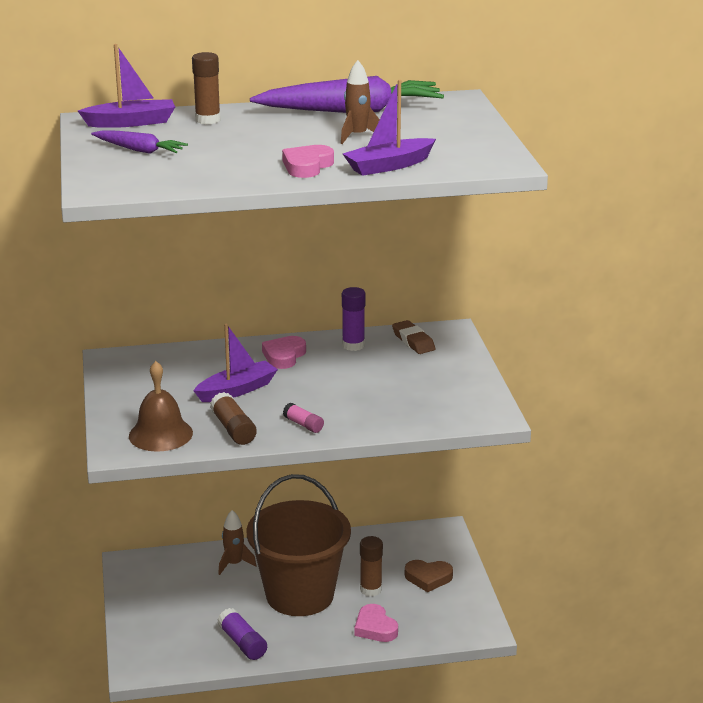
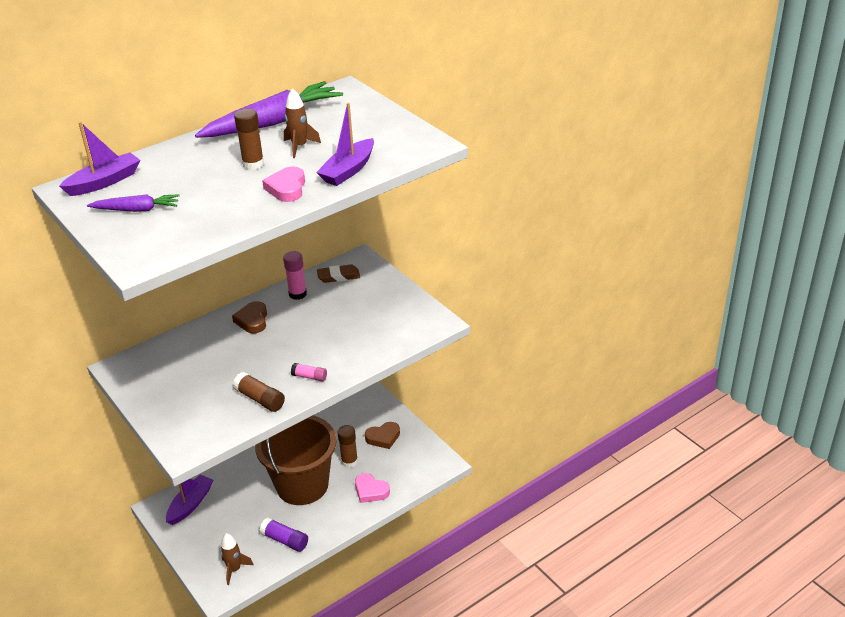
camera: 25 degrees left, 10 degrees up
(160, 434) = (207, 423): brown bell -> none
(208, 120) = (166, 162): brown glue stick -> brown glue stick (253, 164)
(234, 564) = (239, 478): brown rocket -> brown rocket (234, 569)
(237, 390) = (238, 363): purple boat -> purple boat (190, 504)
(284, 356) = (252, 320): pink heart -> brown heart
(353, 345) = (297, 294): purple glue stick -> pink glue stick
(413, 341) = (338, 276): brown eraser -> brown eraser turned 45 degrees counterclockwise

